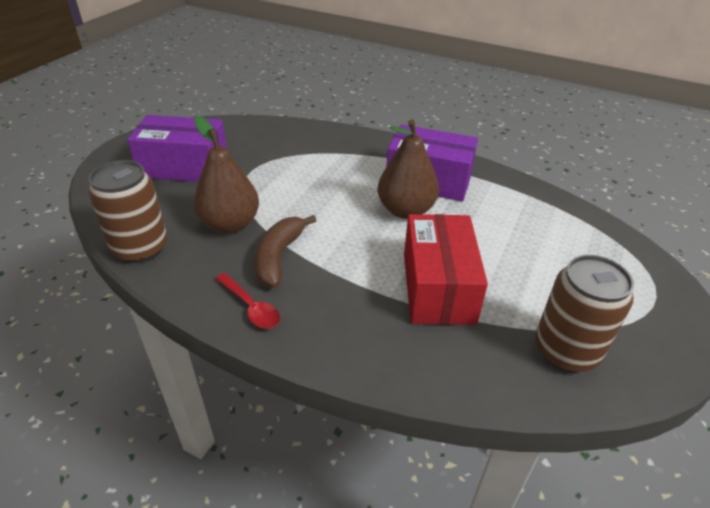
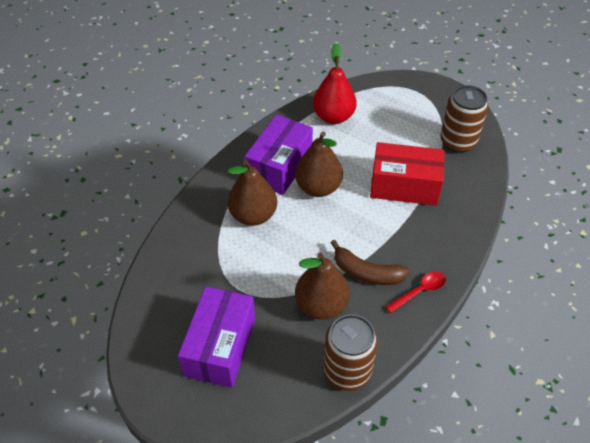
camera: 80 degrees left, 10 degrees up
(349, 170) = (253, 215): none -> brown pear
(538, 215) = (333, 117): none -> red pear

